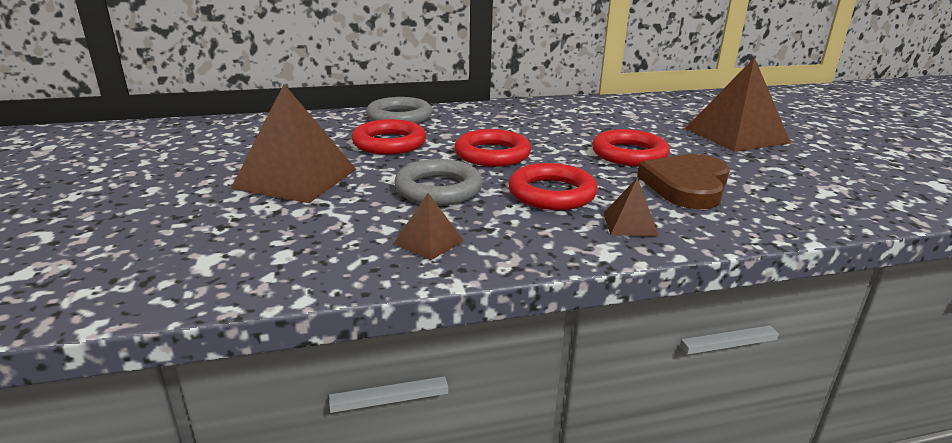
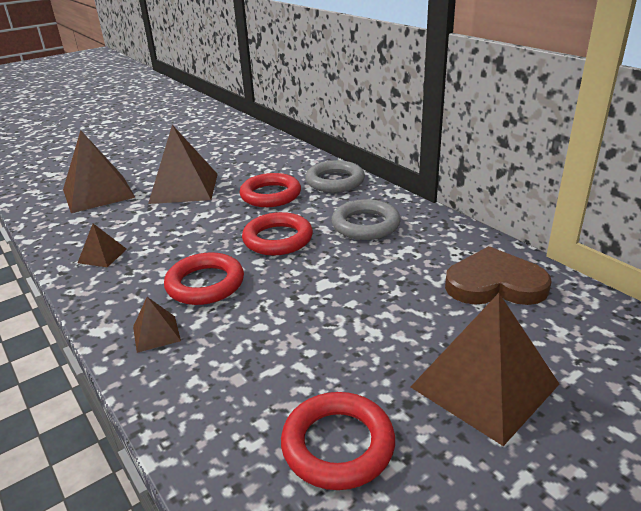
camera: 70 degrees right, 5 degrees up
(208, 234) = (98, 193): none -> brown pyramid
(438, 189) = (190, 236): grey ring -> grey ring (365, 225)
(629, 154) = (335, 308): red ring -> red ring (338, 445)
(686, 186) = (265, 357): brown heart -> brown heart (494, 284)

